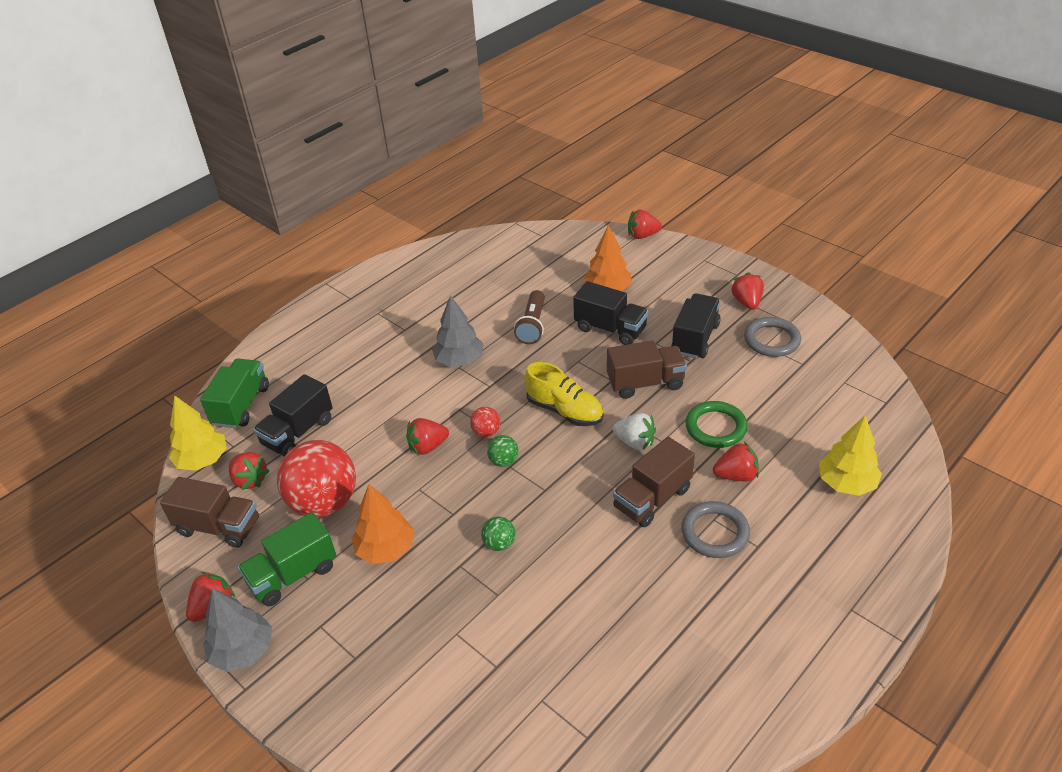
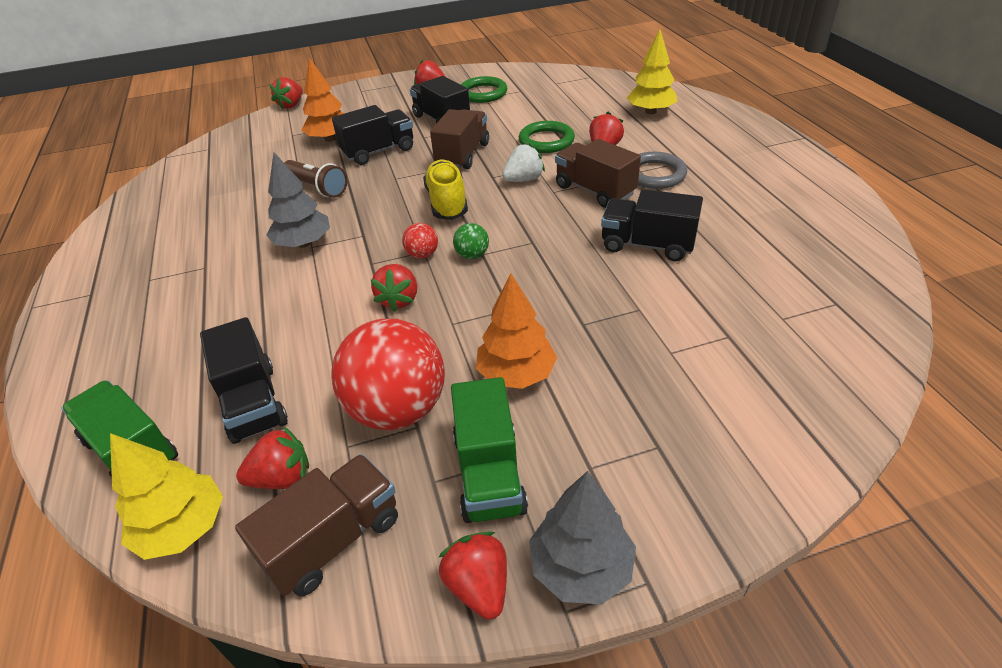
camera: 60 degrees left, 0 degrees up
(499, 544) = (576, 289): green ball -> none
(564, 410) = (447, 202): yellow shoe -> yellow shoe turned 75 degrees counterclockwise
(589, 569) = (647, 245): none -> black truck
(652, 498) = (594, 190): brown truck -> brown truck turned 150 degrees clockwise
(771, 340) = (483, 93): grey ring -> green ring

